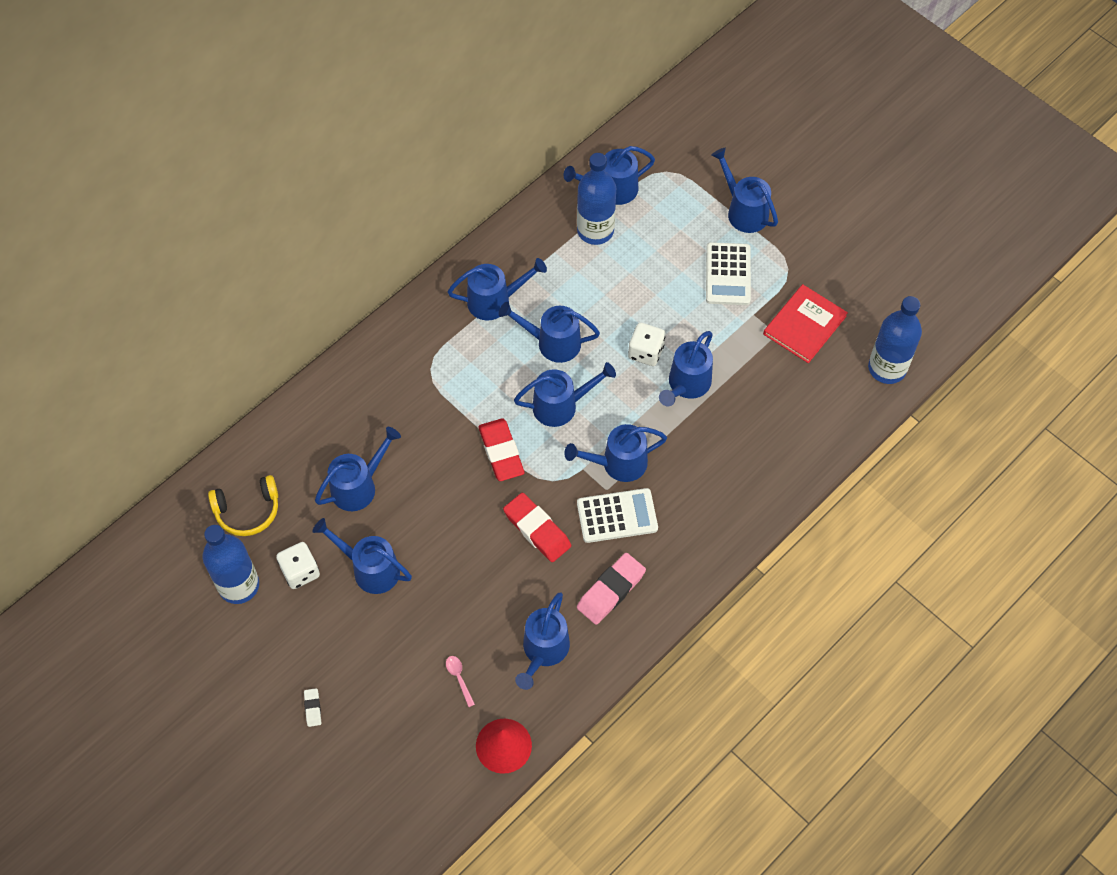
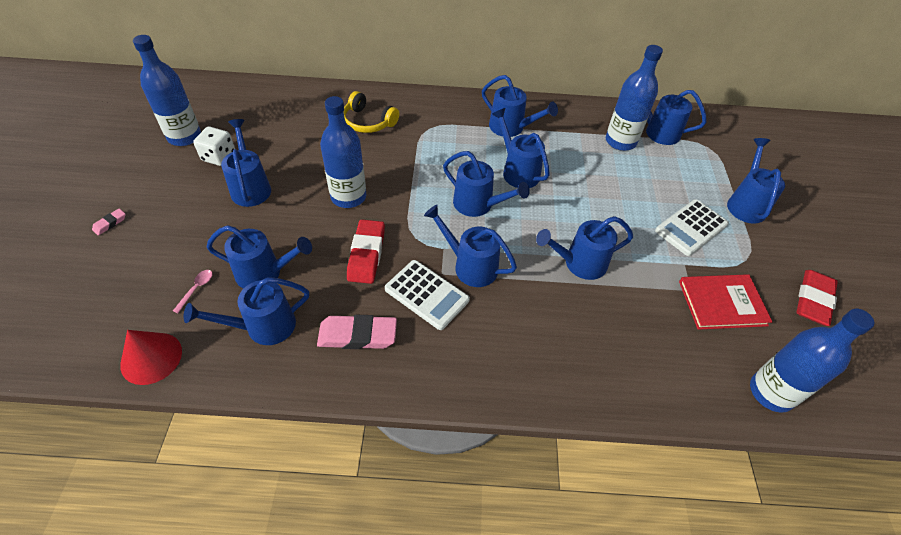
camera: 45 degrees right, 10 degrees down
(248, 511) = (244, 111): yellow headphones -> yellow headphones (368, 122)
(313, 708) = (110, 223): white eraser -> pink eraser
(359, 486) = (310, 146): blue watering can -> blue watering can (265, 273)
(457, 498) = (348, 197): none -> blue bottle
(501, 452) = (407, 197): red eraser -> red eraser (813, 300)
(646, 352) = (574, 223): white dice -> none

